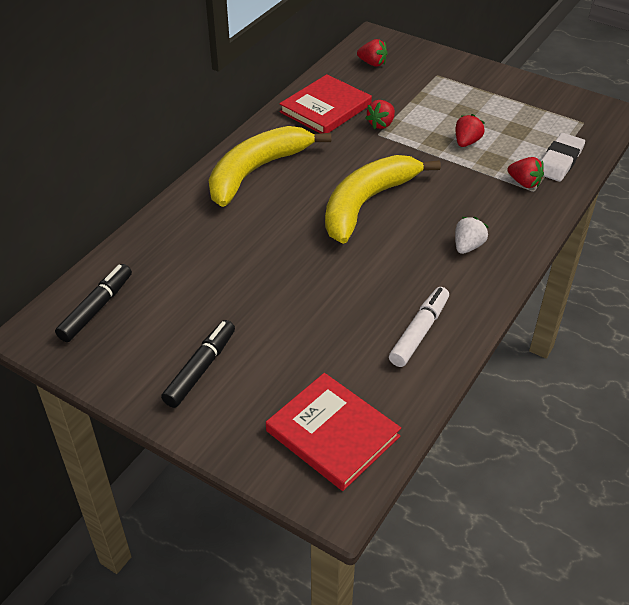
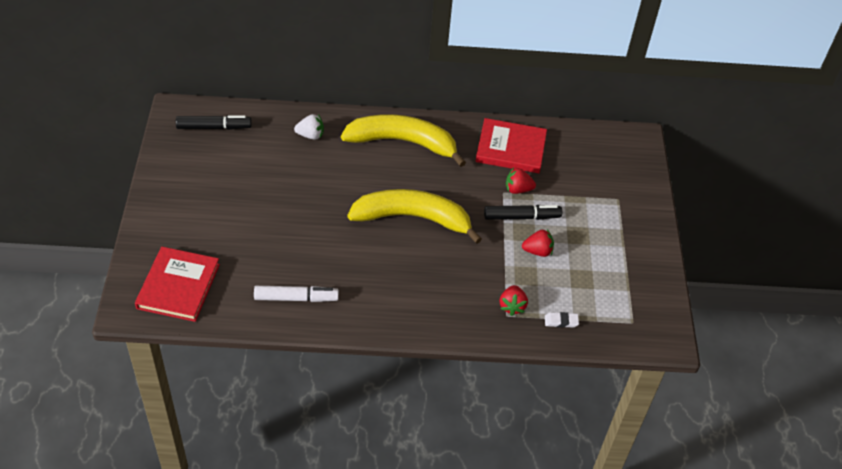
camera: 55 degrees right, 5 degrees up
(200, 369) = (194, 199): black marker -> black marker (521, 217)
(372, 63) = (598, 152): red strawberry -> none
(467, 246) = (406, 295): white strawberry -> white strawberry (310, 135)
(560, 161) = (561, 321): white eraser -> white eraser, size x0.54

